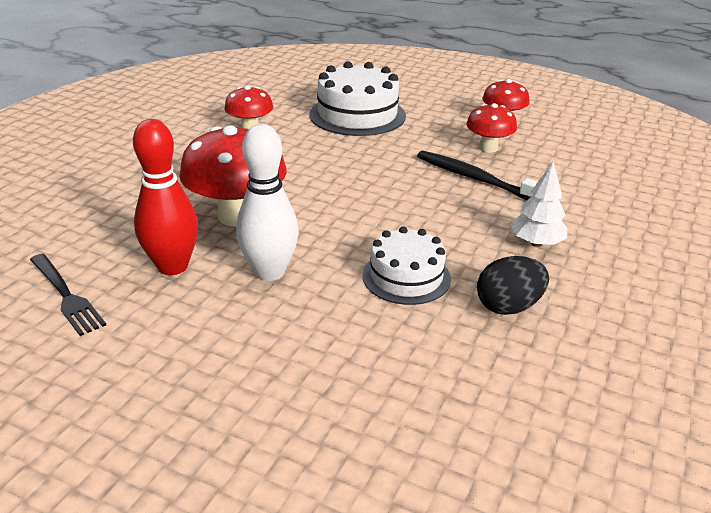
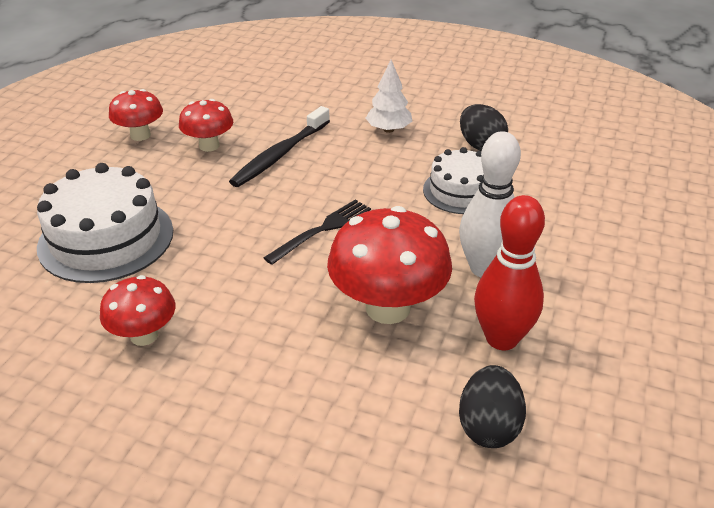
camera: 95 degrees left, 5 degrees up
(67, 296) = (586, 411): black fork -> black fork (322, 229)
(87, 245) = (488, 426): none -> black egg

